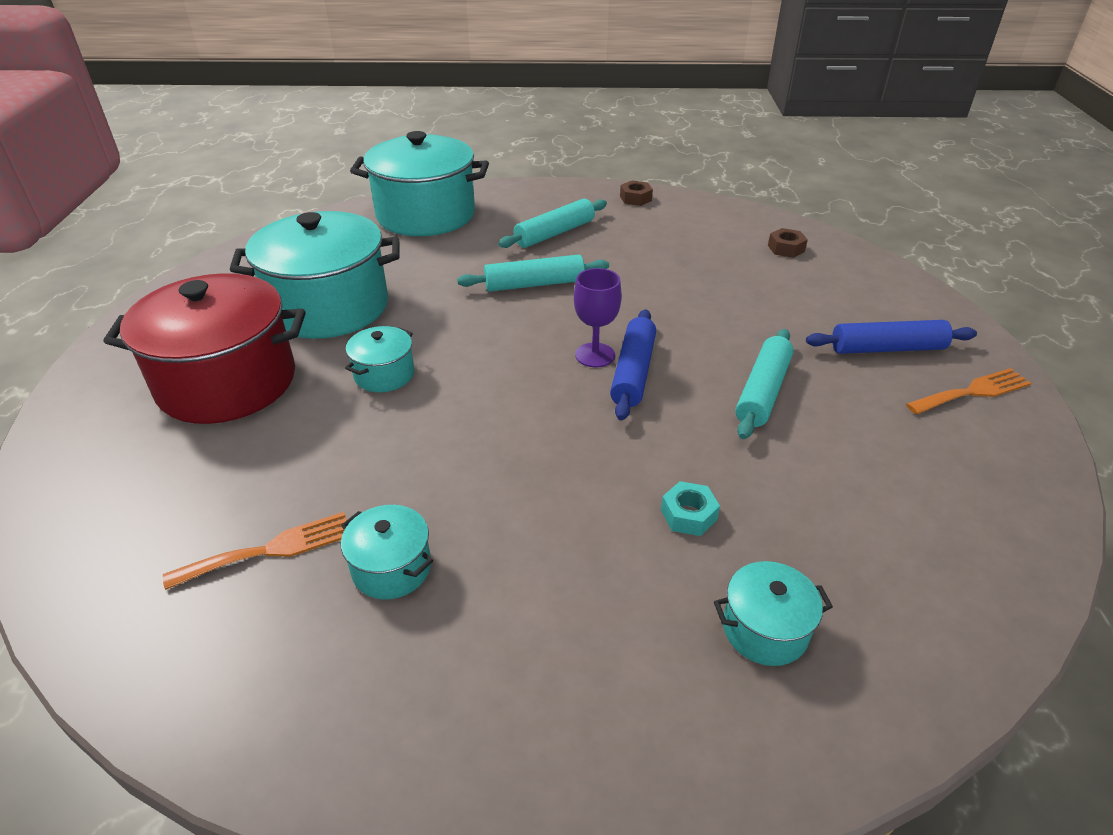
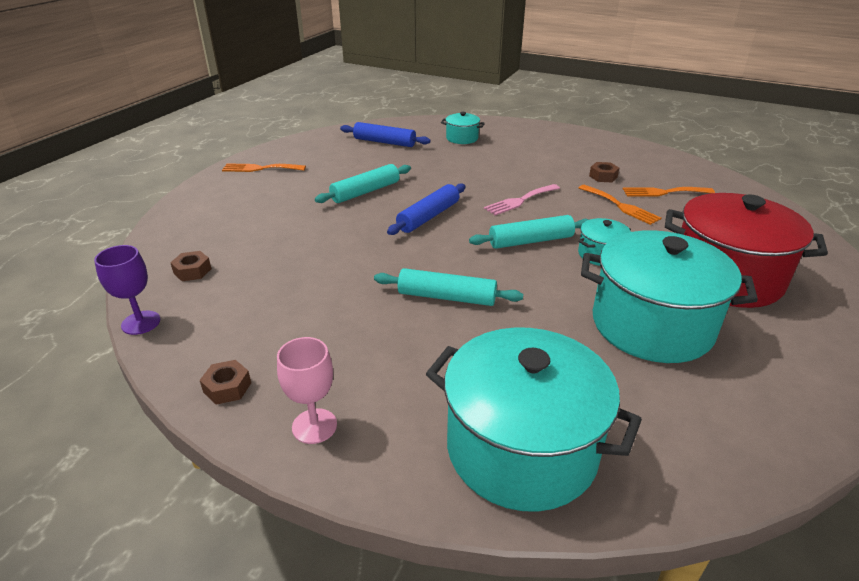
camera: 155 degrees left, 5 degrees down
(356, 481) = (620, 206): none -> orange fork
(391, 568) = (603, 176): turquoise pot -> brown nut
(525, 443) = (520, 201): none -> pink fork
(555, 233) = (378, 356): turquoise rolling pin -> turquoise rolling pin (530, 241)
(560, 197) = (314, 426): none -> pink goblet
(595, 355) = (444, 231): purple goblet -> purple goblet (141, 323)
(688, 515) = (459, 164): turquoise nut -> none
(887, 348) = (262, 193): blue rolling pin -> blue rolling pin (384, 142)

